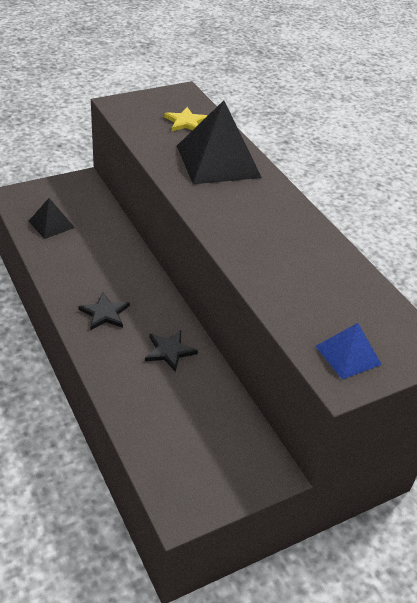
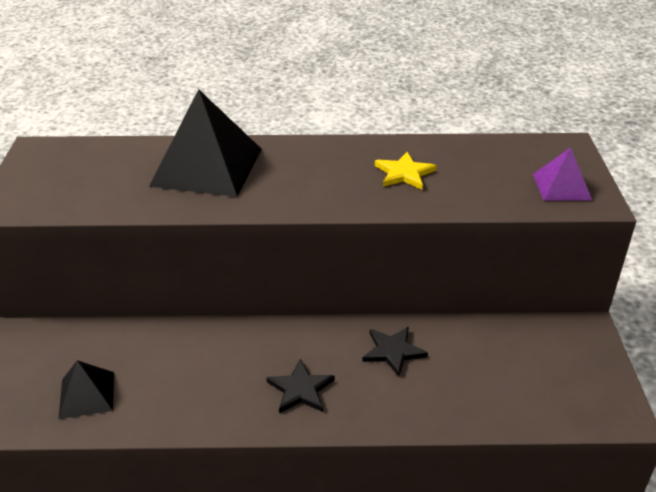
camera: 60 degrees left, 5 degrees down
(186, 122) = (106, 165): yellow star -> yellow star (404, 173)
(348, 355) = (561, 186): blue pyramid -> purple pyramid

